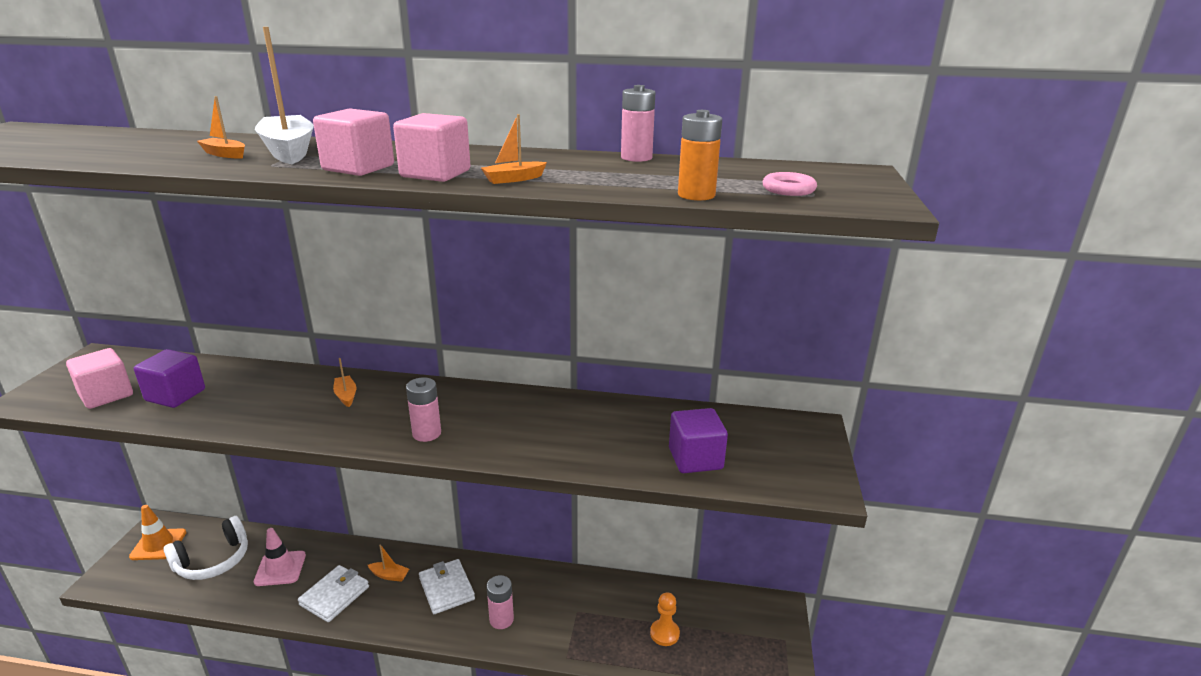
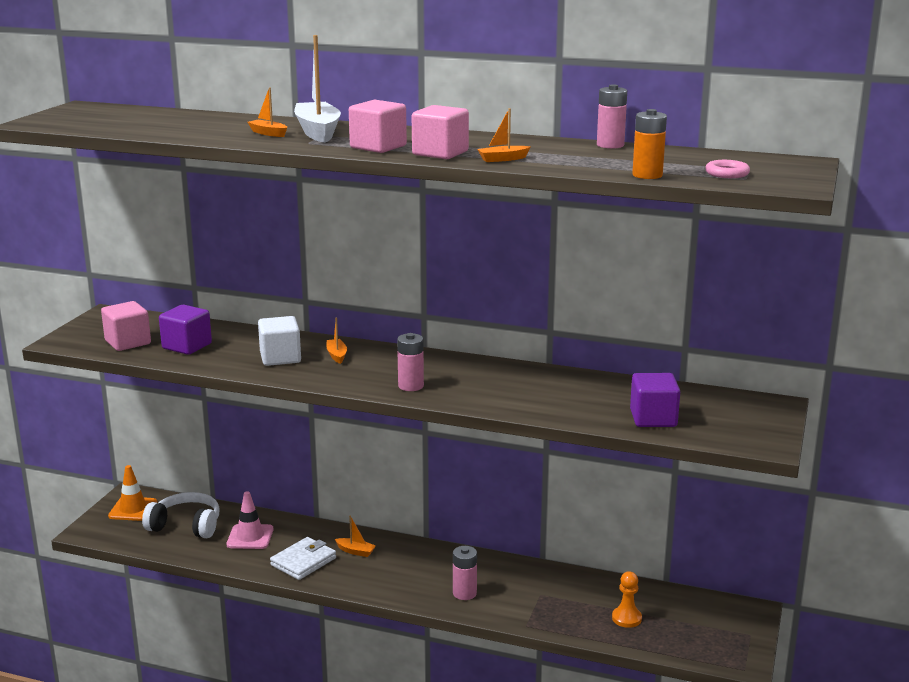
camera: 10 degrees right, 5 degrees down
(213, 560) = (186, 526): white headphones -> white headphones turned 135 degrees counterclockwise
(281, 404) = (280, 358): none -> white cube
(446, 589) = (411, 566): white wallet -> none

